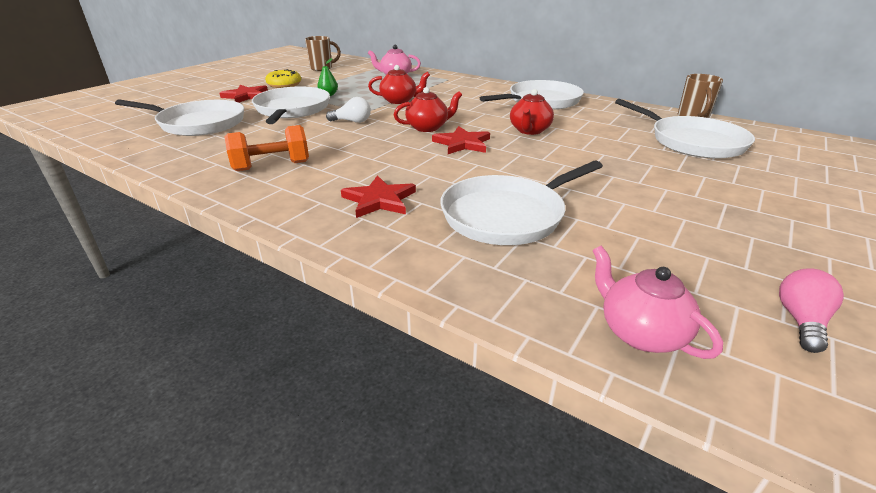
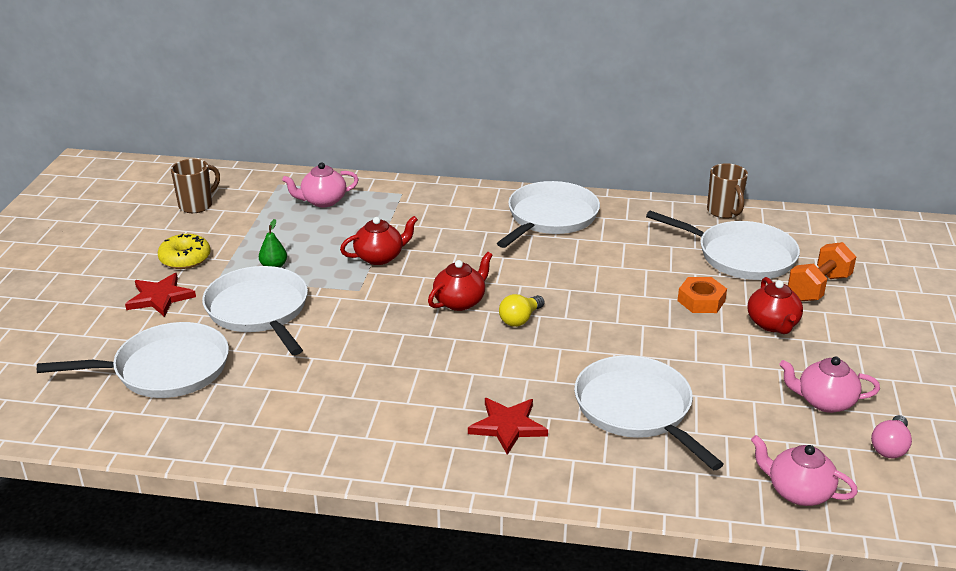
camera: 25 degrees left, 0 degrees up
(272, 166) = (348, 413): orange dumbbell -> orange dumbbell (818, 287)
(352, 121) = (361, 313): white light bulb -> none
(462, 143) = (520, 319): red star -> yellow light bulb
(507, 215) = (636, 409): white pan -> white pan turned 120 degrees clockwise
(529, 130) = (574, 278): red teapot -> red teapot (773, 324)
(633, 160) = (701, 301): none -> orange nut
(726, 256) = (824, 402): none -> pink teapot
(801, 321) = (890, 447): pink light bulb -> pink light bulb turned 150 degrees counterclockwise

